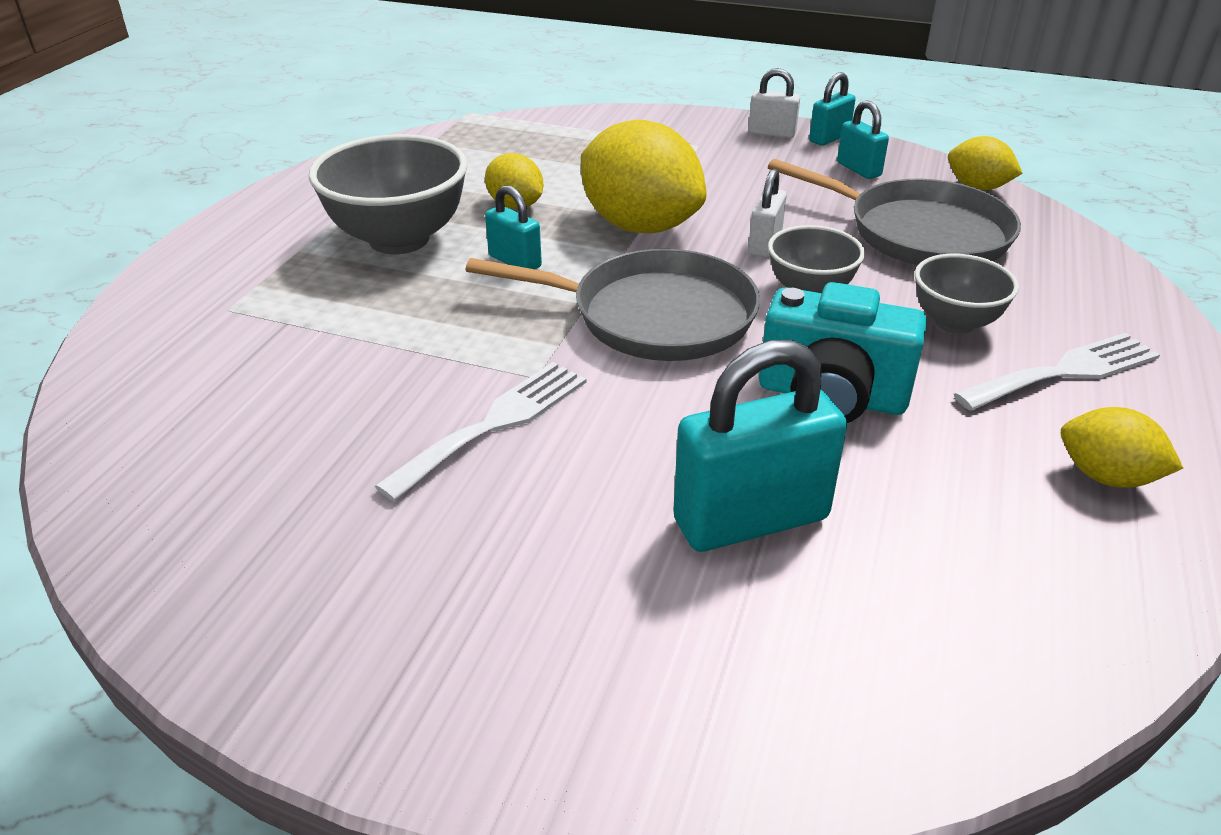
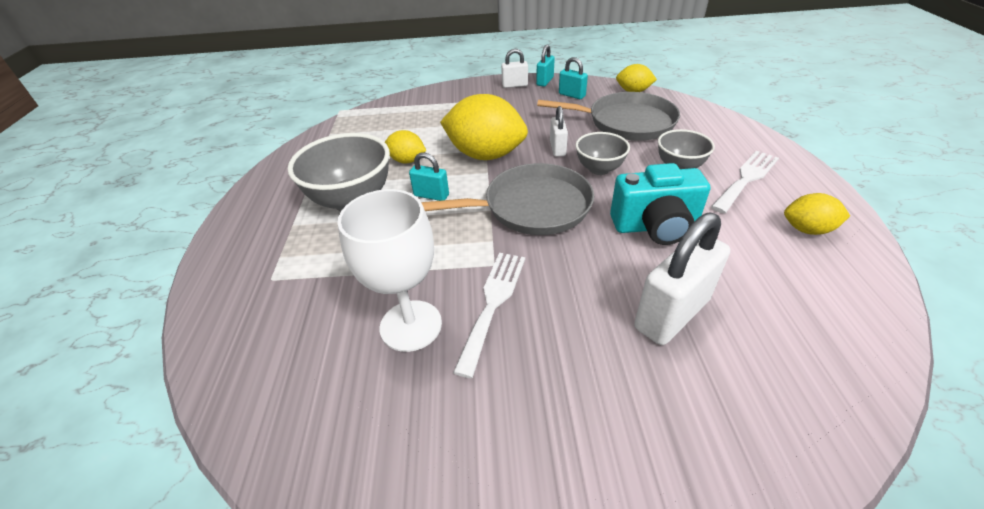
camera: 20 degrees left, 5 degrees up
(363, 416) = (411, 325): none -> white goblet
(751, 519) = (671, 314): turquoise padlock -> white padlock

